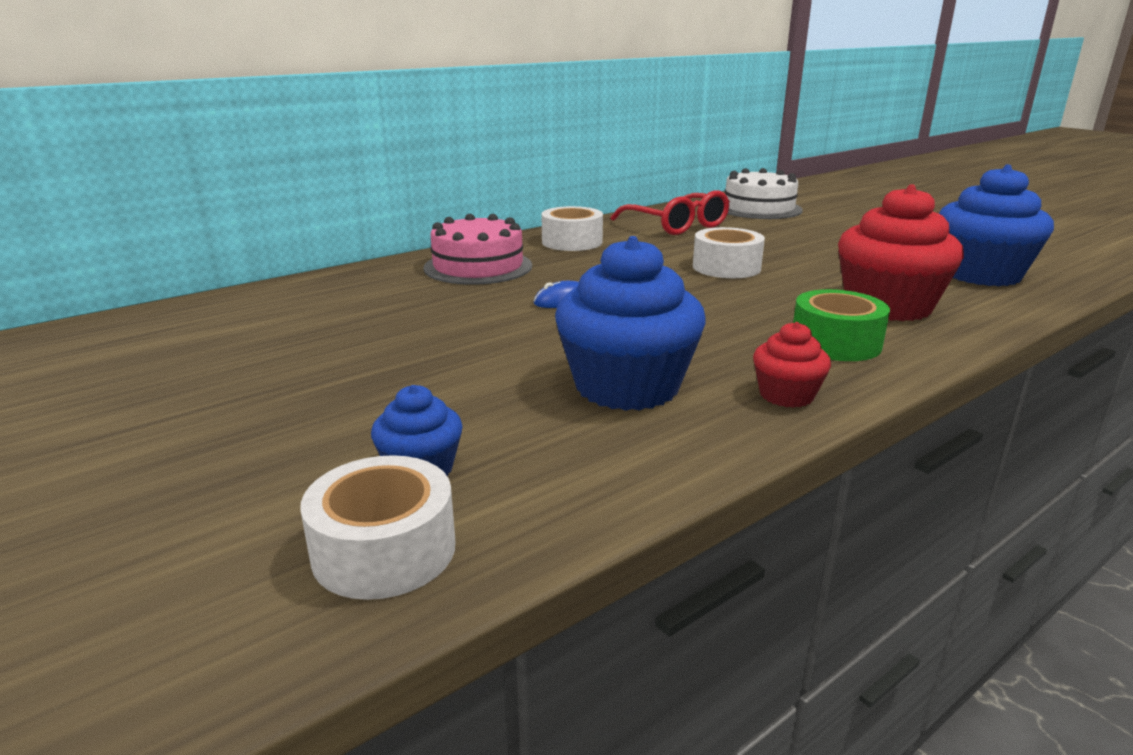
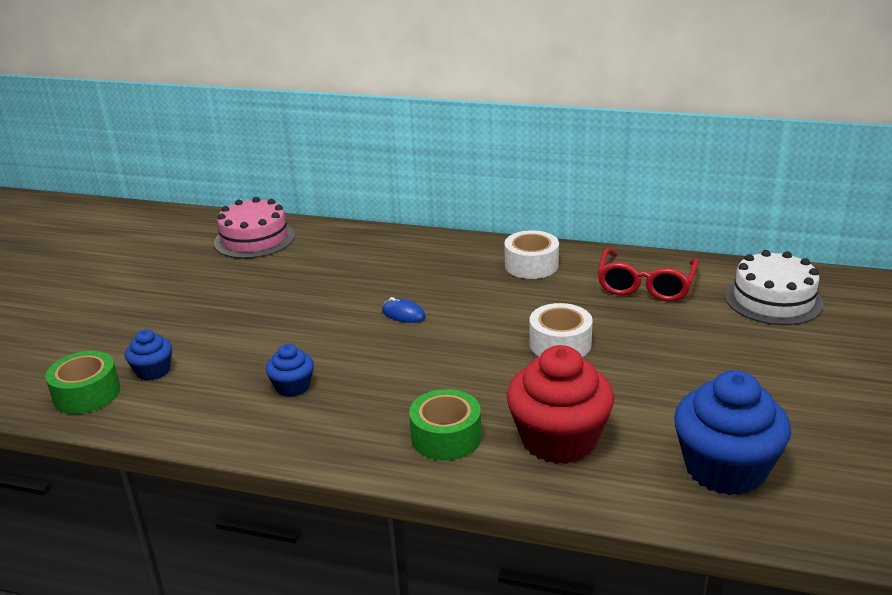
camera: 55 degrees right, 5 degrees up
(384, 550) = (87, 394): white tape -> green tape
(478, 266) = (429, 260): pink cake -> pink cake (254, 239)
(627, 386) = (293, 387): blue cupcake -> blue cupcake, size x0.50
(786, 395) = (334, 443): red cupcake -> none

